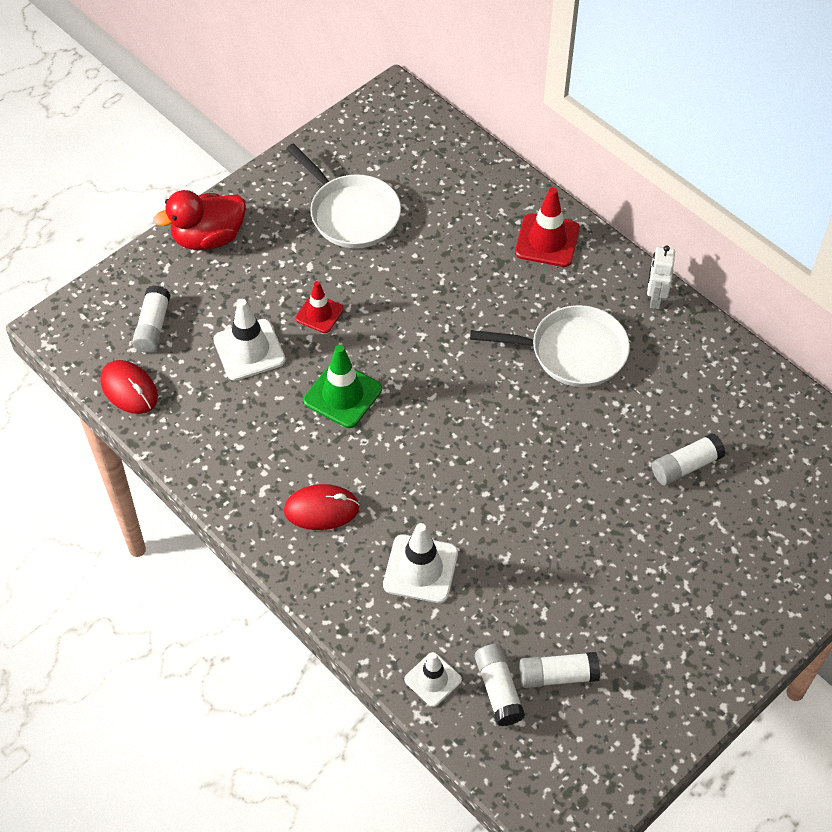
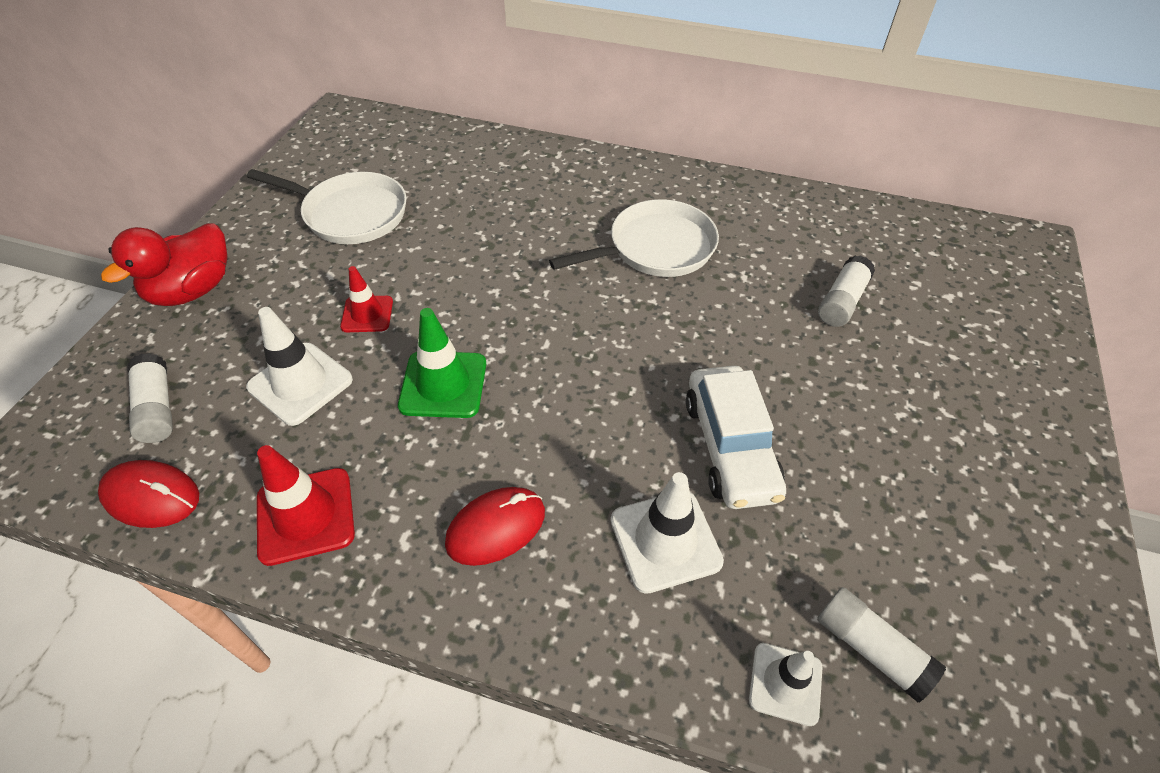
camera: 30 degrees left, 5 degrees down
(508, 532) = (730, 447): none -> white car
(547, 241) = (562, 171): red traffic cone -> red traffic cone (305, 516)
(557, 675) = (917, 588): white glue stick -> none
(655, 298) = (693, 180): white robot -> none

